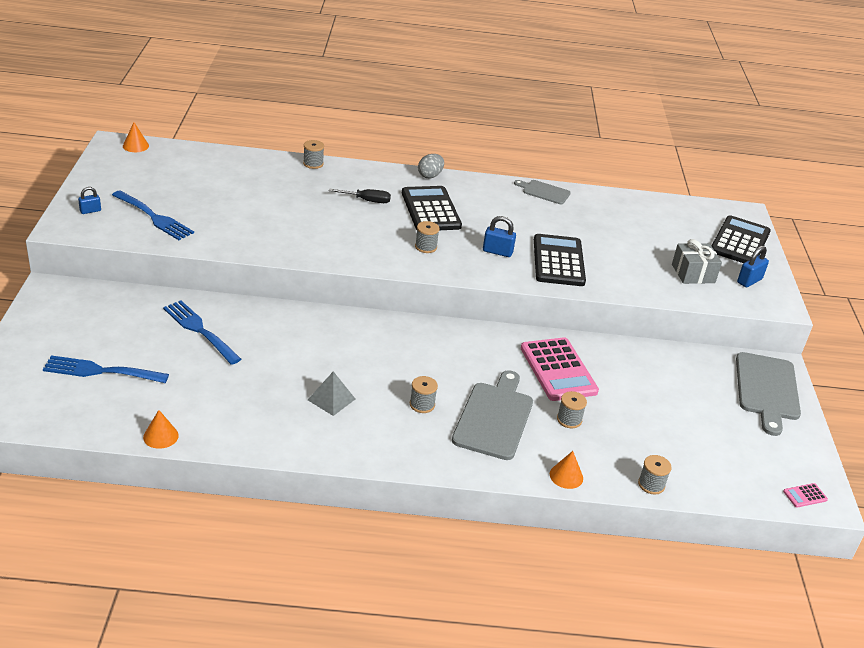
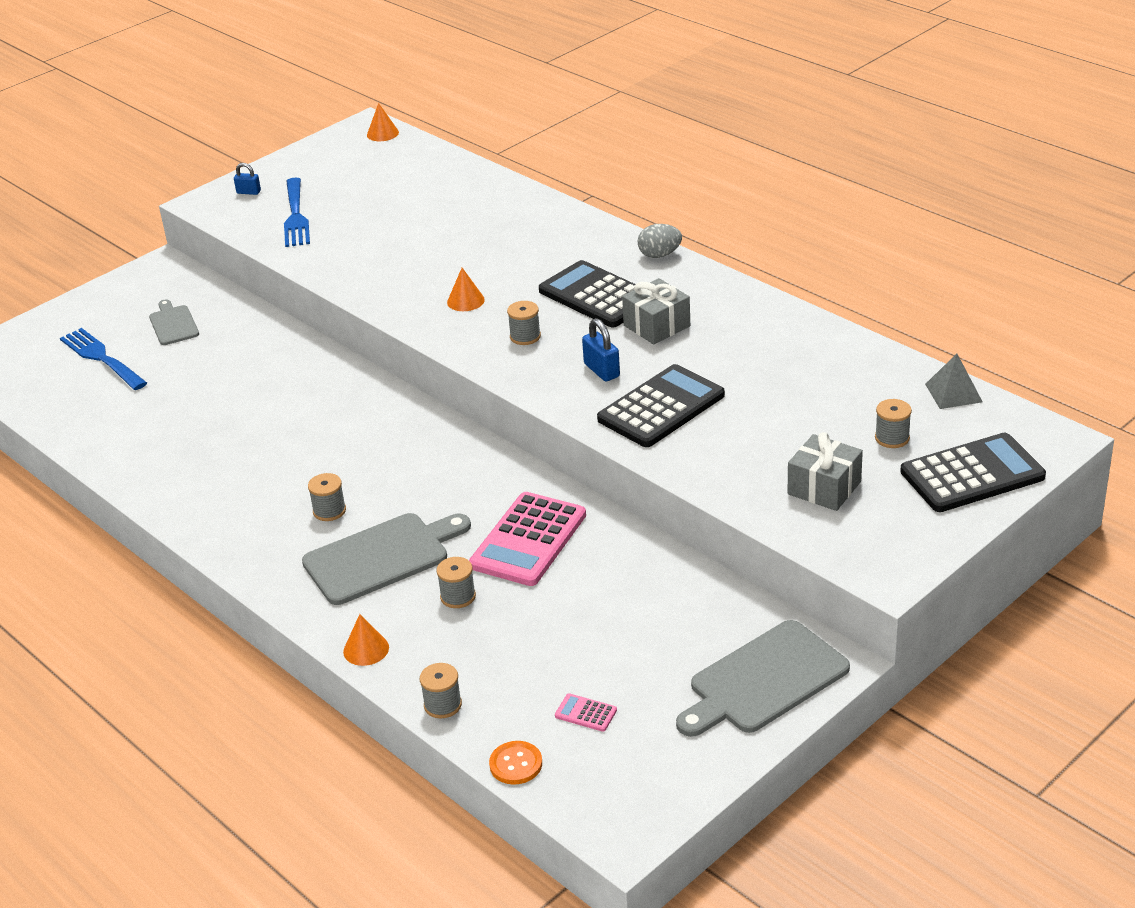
camera: 50 degrees right, 0 degrees up
(160, 436) = (70, 436): orange cone -> orange cone (465, 301)
(199, 330) = (230, 352): blue fork -> none
(313, 164) = (540, 202): grey spool -> grey spool (892, 438)
(331, 399) = (253, 467): grey pyramid -> grey pyramid (953, 393)
(366, 200) = (538, 263): black screwdriver -> none
(430, 210) = (597, 296): black calculator -> black calculator turned 75 degrees counterclockwise
(488, 216) = (656, 326): none -> grey gift
(544, 192) = (781, 318): grey cutting board -> grey cutting board (173, 324)
(731, 495) = (516, 764): none -> orange button
(749, 281) = (895, 528): blue padlock -> none
(805, 496) = (607, 814): pink calculator -> pink calculator (585, 713)

